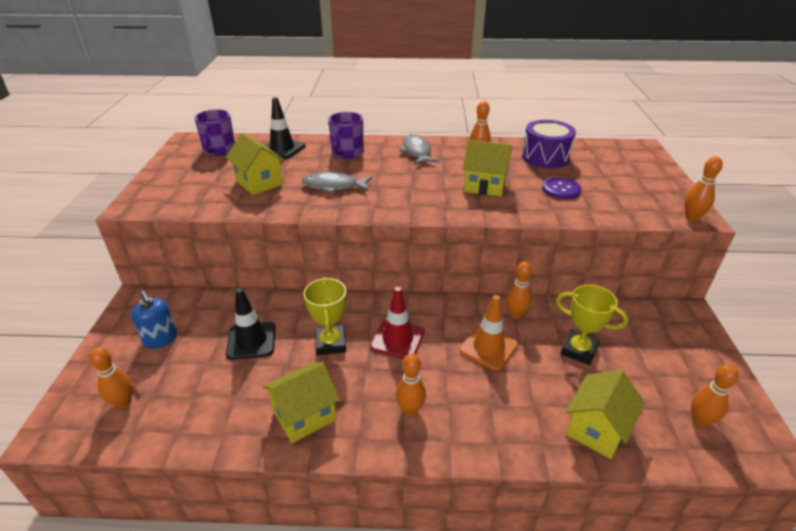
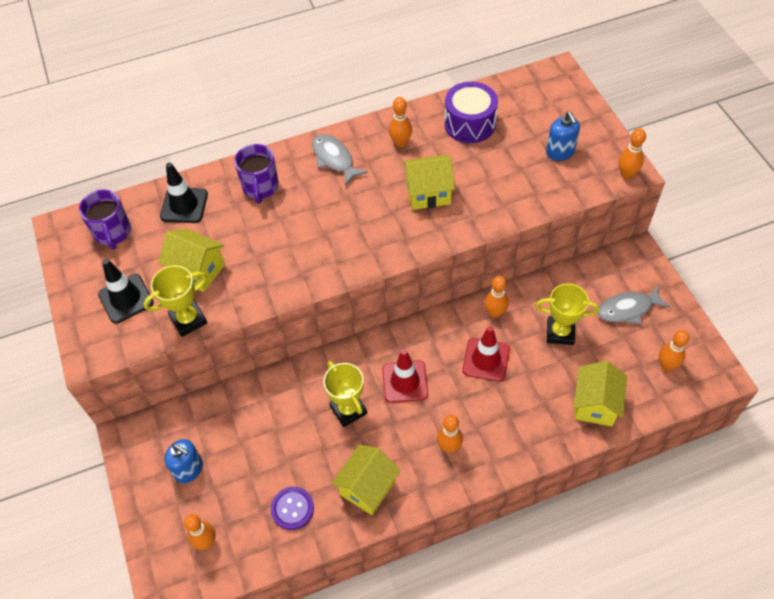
camera: 20 degrees left, 20 degrees up
(225, 207) = (188, 320): none -> yellow trophy
(251, 341) = (275, 436): black traffic cone -> black traffic cone (126, 298)
(333, 186) = (279, 248): grey fish -> grey fish (628, 309)
(488, 348) = (486, 359): orange traffic cone -> red traffic cone
(561, 189) = (502, 173): purple button -> purple button (292, 508)
(625, 190) = (560, 152): none -> blue soap dispenser

